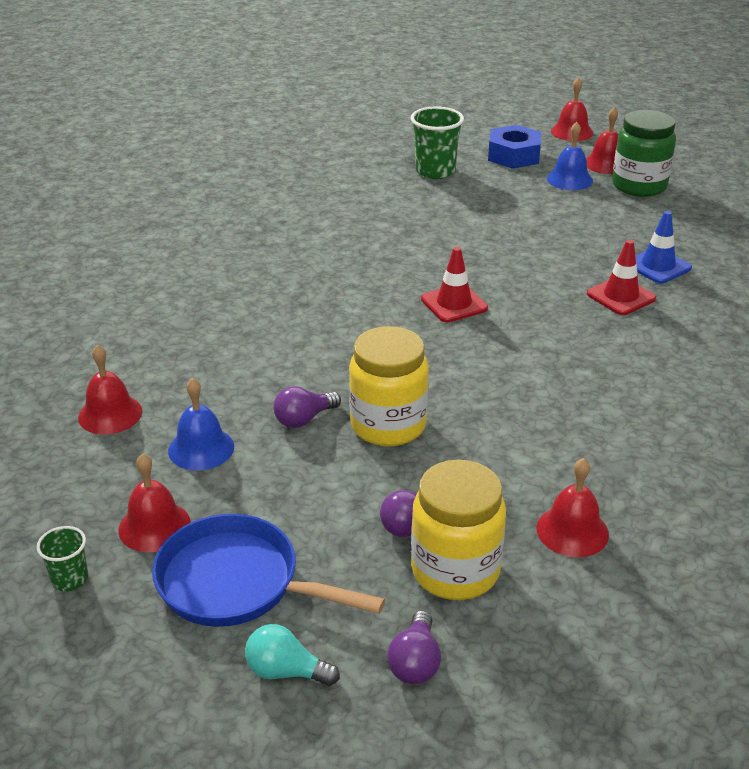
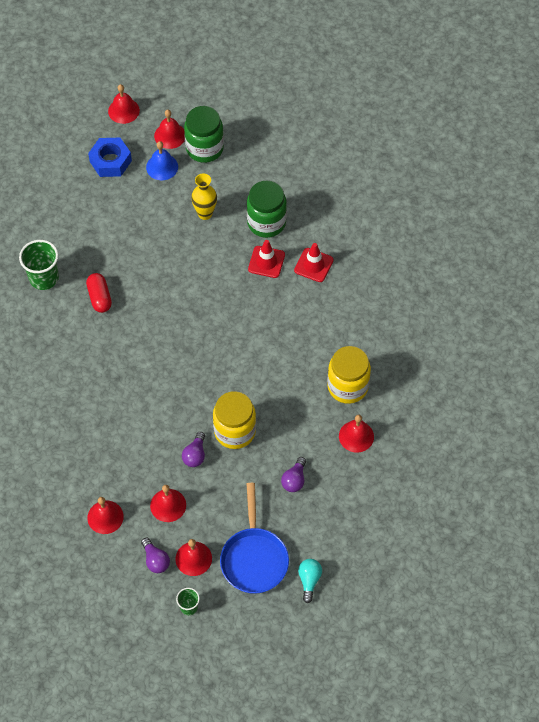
camera: 40 degrees left, 25 degrees up
(201, 448) = (168, 505): blue bell -> red bell
(237, 583) = (254, 558): blue pan -> blue pan turned 75 degrees counterclockwise
(286, 671) = (309, 580): turquoise light bulb -> turquoise light bulb turned 120 degrees clockwise
(371, 236) = (99, 297): none -> red capsule
(415, 662) = (349, 542): purple light bulb -> purple light bulb (155, 560)
(435, 171) = (79, 209): green cup -> green cup (44, 278)
(454, 304) = (192, 325): red traffic cone -> red traffic cone (313, 265)
(455, 570) = (329, 490): yellow jar -> yellow jar (347, 386)
(582, 229) = (205, 214): none -> yellow vase
(658, 266) = (266, 222): blue traffic cone -> green jar

